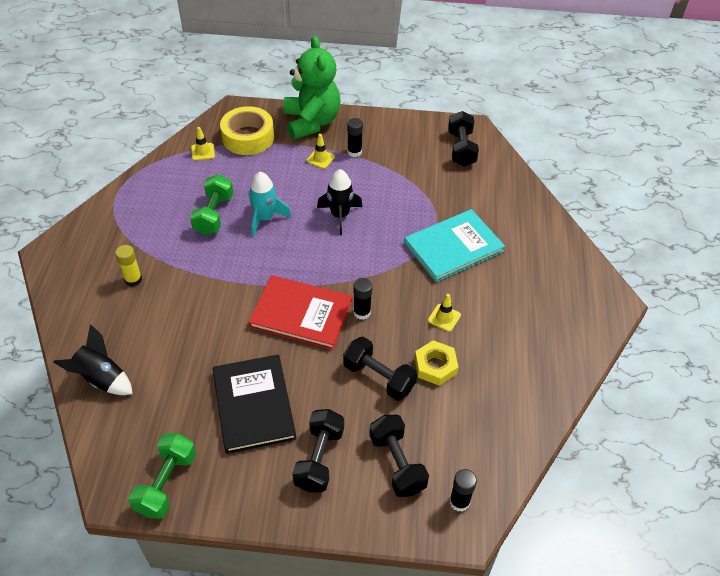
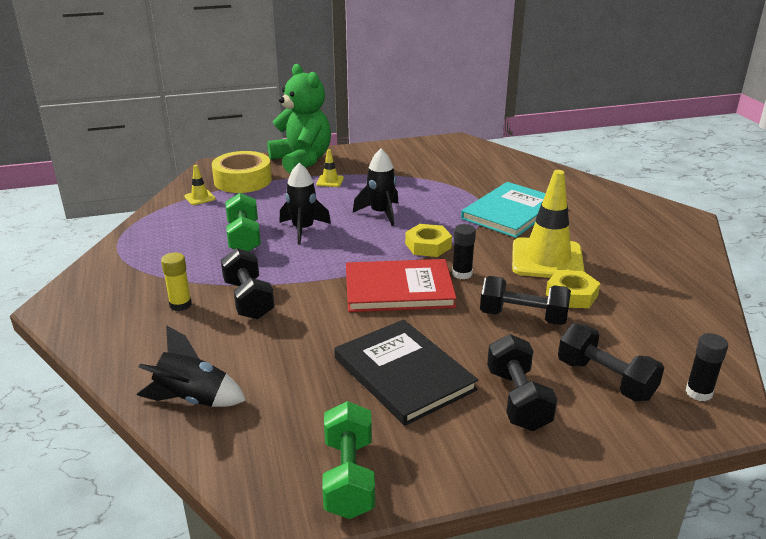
camera: 20 degrees left, 20 degrees down
(265, 218) = (303, 229): turquoise rocket -> black rocket
(354, 152) = (360, 171): black glue stick -> none
(355, 269) = (428, 246): none -> yellow nut
(444, 318) = (547, 259): yellow traffic cone -> yellow traffic cone, size x2.33
(461, 149) = (459, 153): black dumbbell -> black dumbbell (249, 299)

